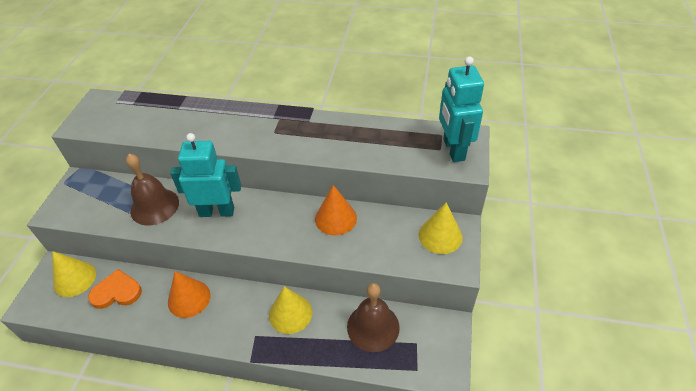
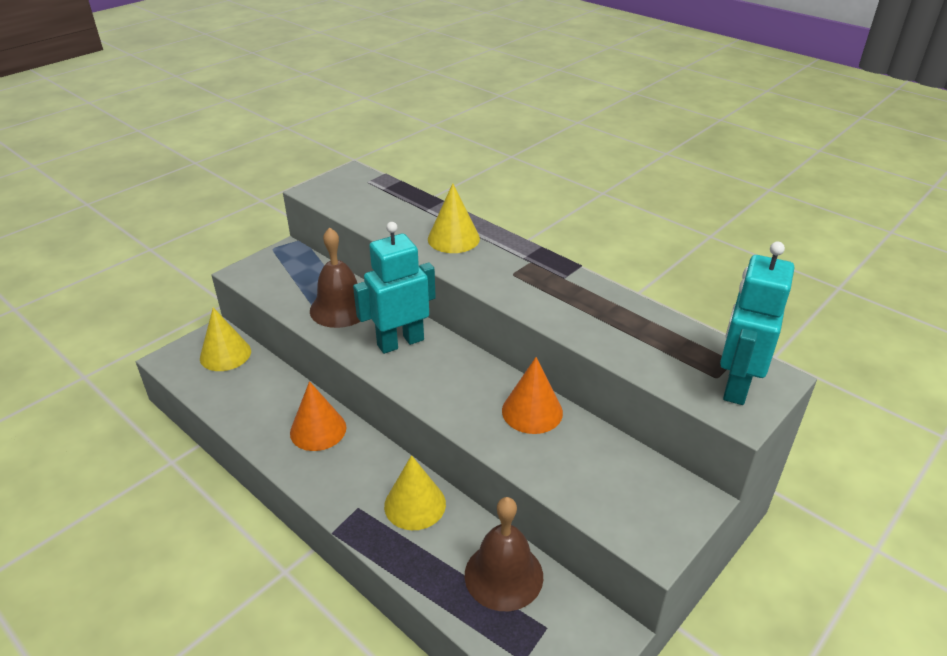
camera: 30 degrees right, 10 degrees down
(117, 292) = (253, 387): orange heart -> none
(217, 211) = (400, 342): turquoise robot -> turquoise robot turned 60 degrees counterclockwise
(440, 236) = (658, 497): yellow cone -> yellow cone (453, 238)

